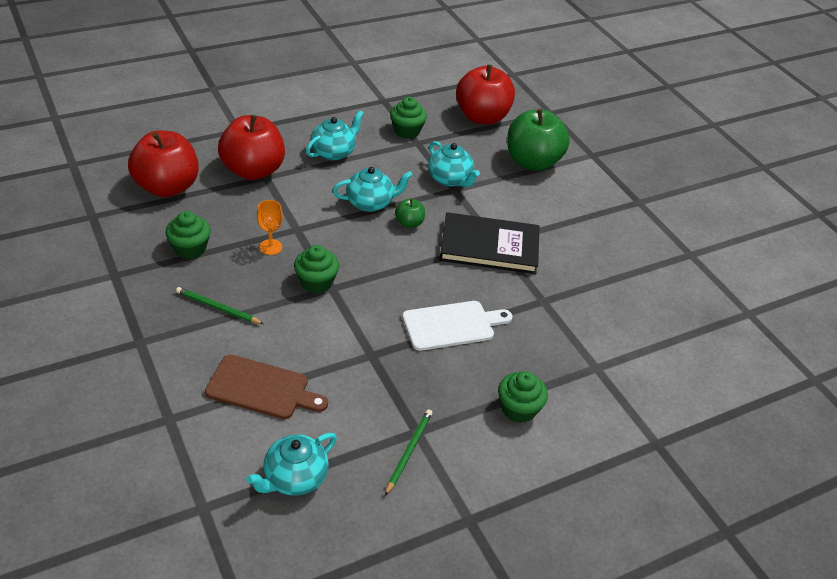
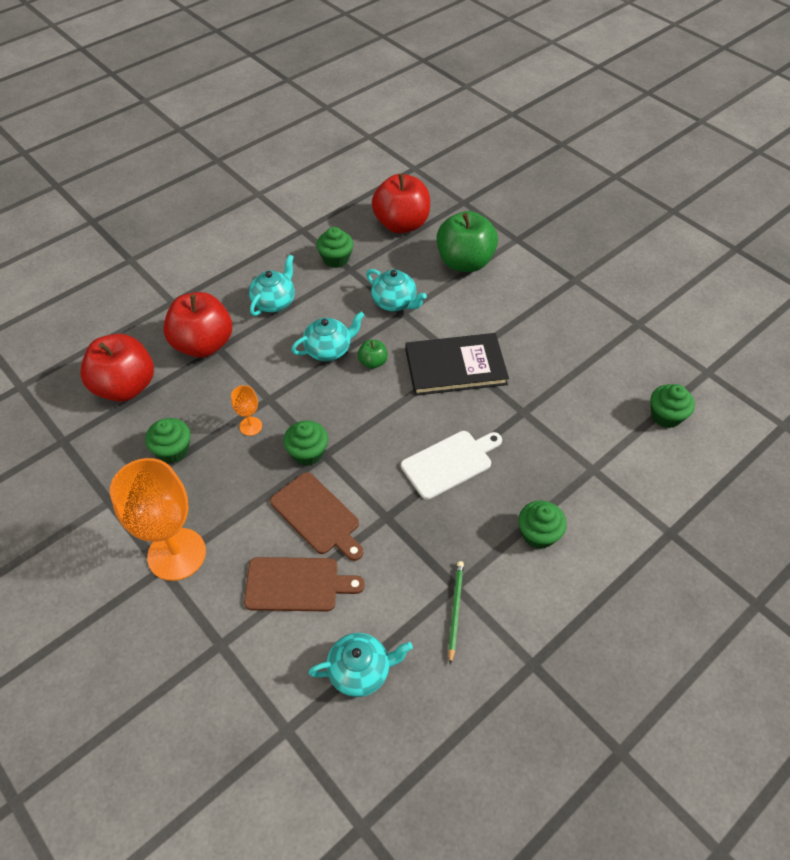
camera: 10 degrees left, 10 degrees up
(158, 333) = (176, 554): none -> orange goblet
(217, 308) = (223, 509): green pencil -> none
(294, 478) = (360, 671): turquoise teapot -> turquoise teapot turned 135 degrees counterclockwise
(305, 336) = (317, 516): none -> brown cutting board
(690, 340) = (666, 416): none -> green cupcake

